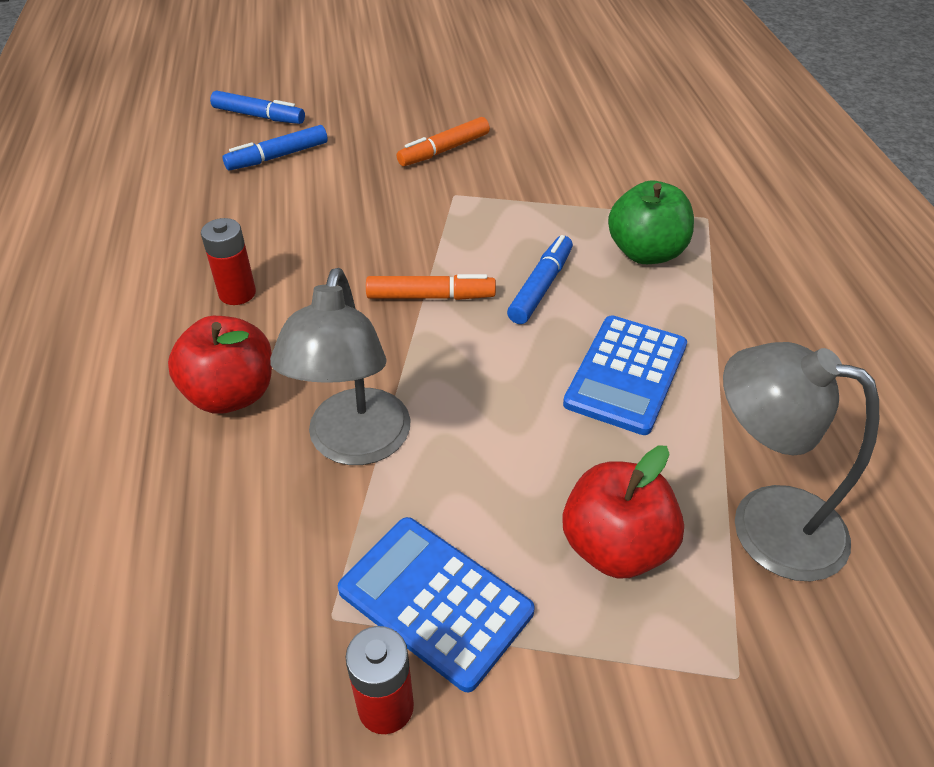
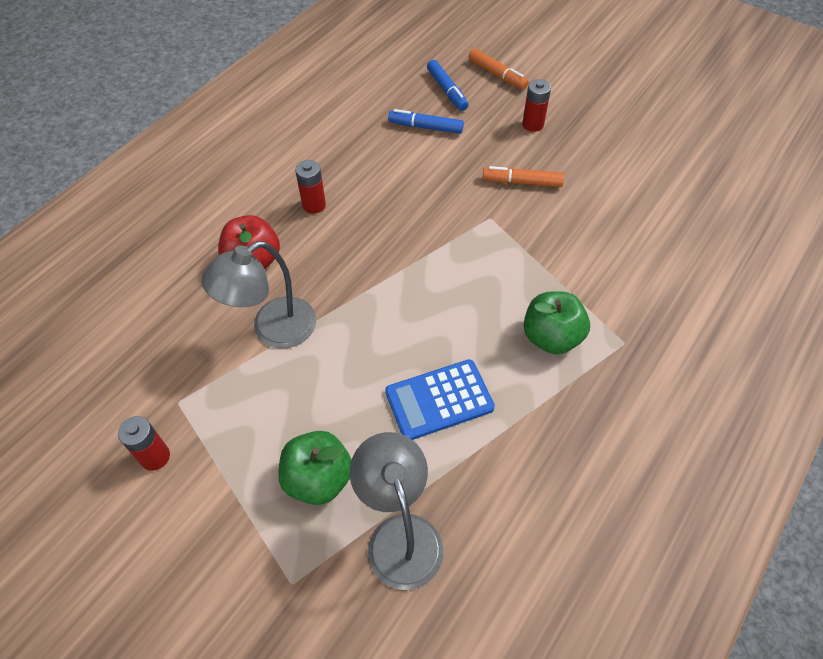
camera: 45 degrees right, 10 degrees up
(389, 102) = (533, 124): none -> red battery
(430, 296) = (399, 275): orange marker -> orange marker (497, 74)
(435, 601) = (220, 432): blue calculator -> none
(540, 287) = (462, 313): blue marker -> none
(615, 546) = (318, 479): red apple -> green apple

